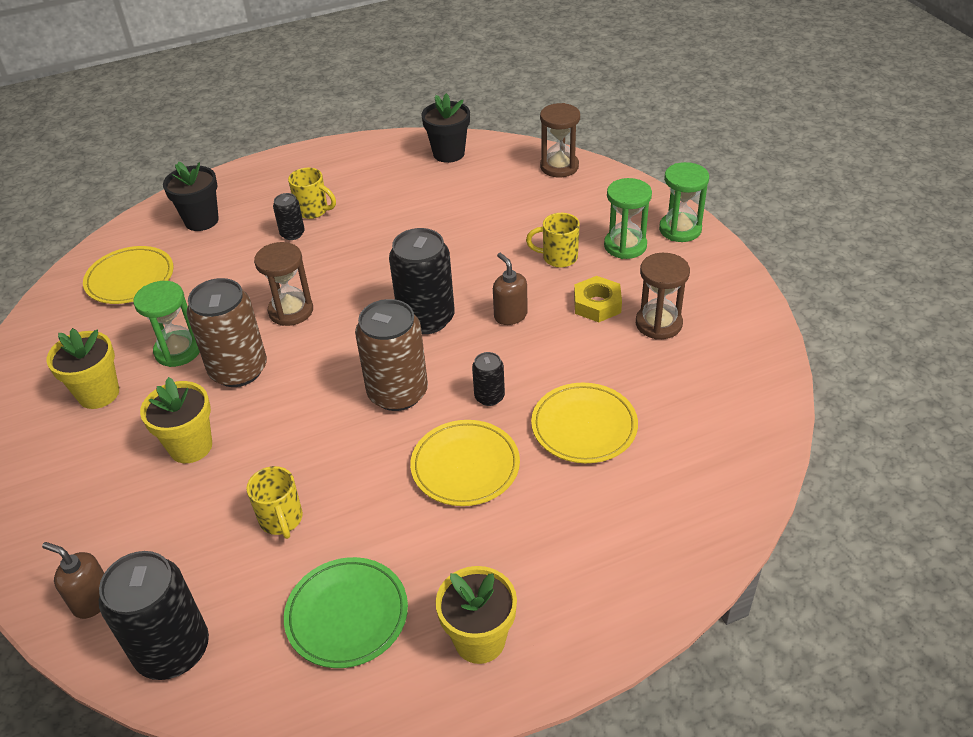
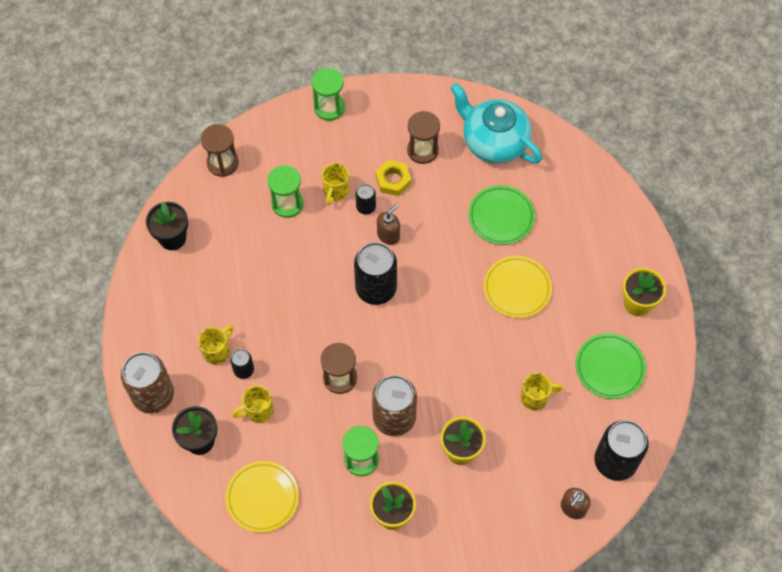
camera: 80 degrees left, 20 degrees up
(241, 254) = (258, 411): none -> yellow mug
(398, 393) = (444, 317): brown can -> brown can (153, 395)
(489, 397) = (462, 263): black can -> black can (366, 207)
(510, 315) = (388, 235): brown soap dispenser -> brown soap dispenser turned 150 degrees clockwise
(584, 426) = (501, 217): yellow plate -> green plate
(625, 246) = (336, 146): green hourglass -> green hourglass (287, 204)
(712, 395) = (493, 141): none -> turquoise teapot

